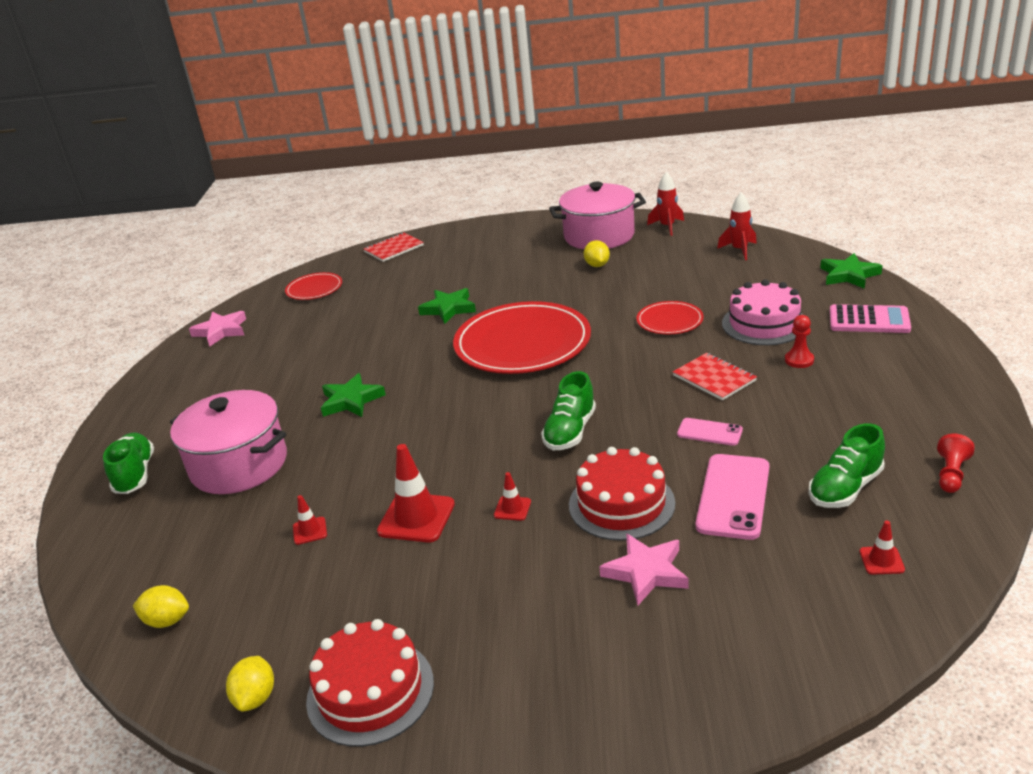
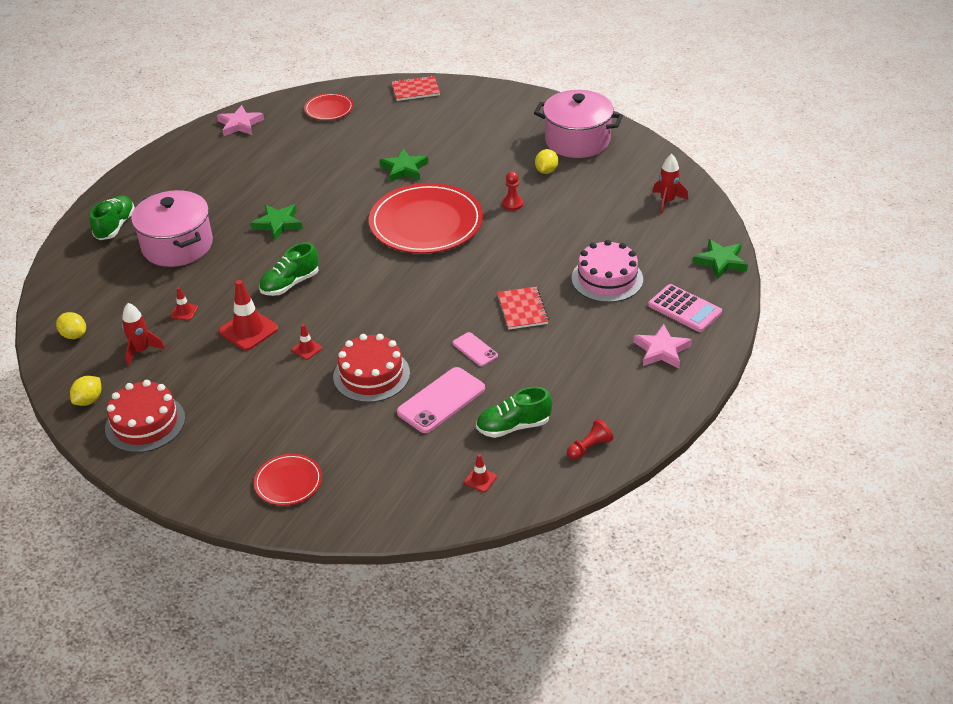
camera: 25 degrees right, 10 degrees up
(570, 431) = (390, 310): green shoe -> green shoe (290, 284)
(646, 572) = (343, 424): pink star -> pink star (662, 350)
(667, 227) = (639, 153): red rocket -> red rocket (141, 351)
(669, 321) = (544, 247): red plate -> red plate (288, 482)
(799, 360) = (595, 320): red pawn -> red pawn (512, 204)

